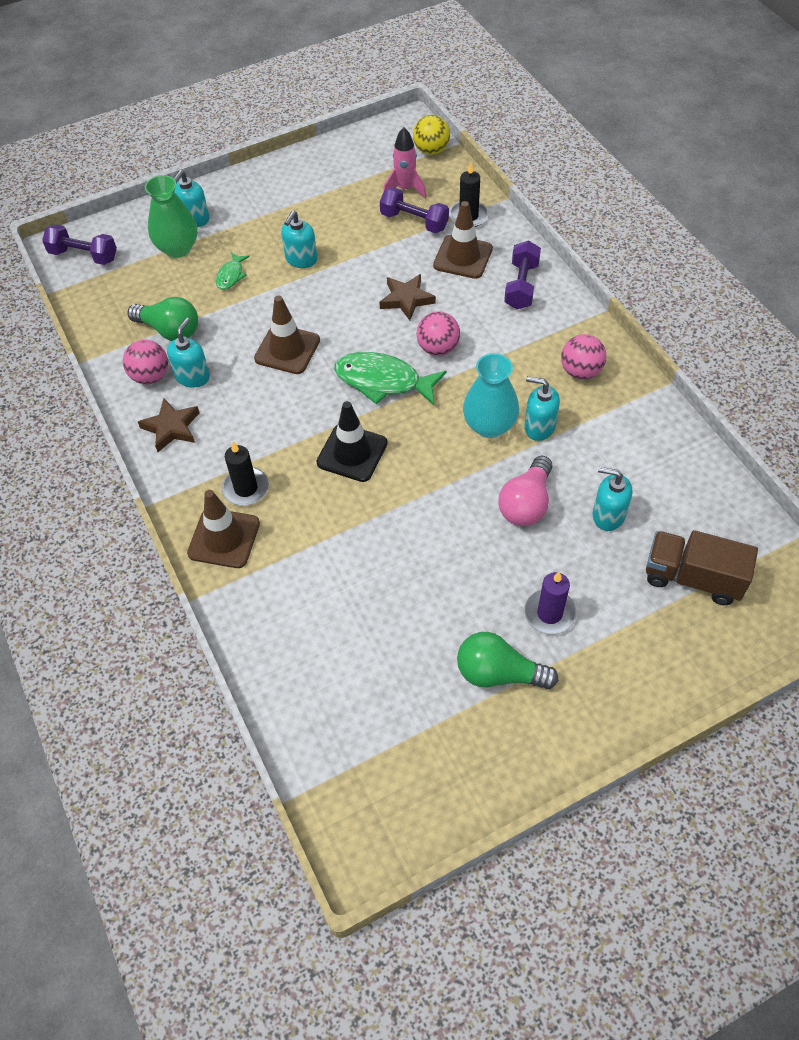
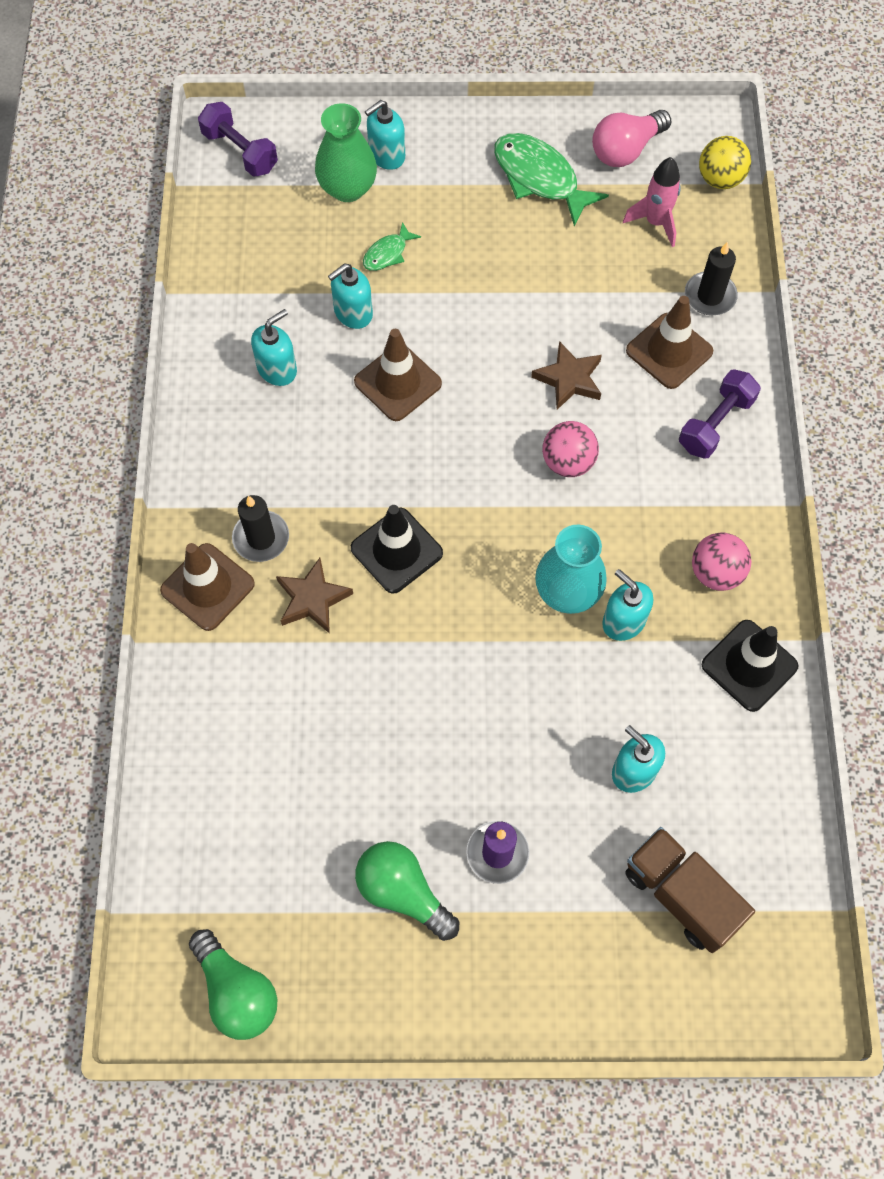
camera: 25 degrees right, 10 degrees up
(150, 376) = (233, 347): pink ball -> none
(170, 330) = (283, 297): green light bulb -> green light bulb (237, 991)
(171, 428) = (222, 424): brown star -> brown star (312, 599)
(301, 259) = (478, 267): turquoise soap dispenser -> turquoise soap dispenser (353, 313)
(383, 381) = (481, 475): green fish -> green fish (539, 178)
(414, 221) = (640, 274): purple dumbbell -> none
(526, 504) = (551, 710): pink light bulb -> pink light bulb (626, 150)
(640, 416) = (749, 665): none -> black traffic cone

